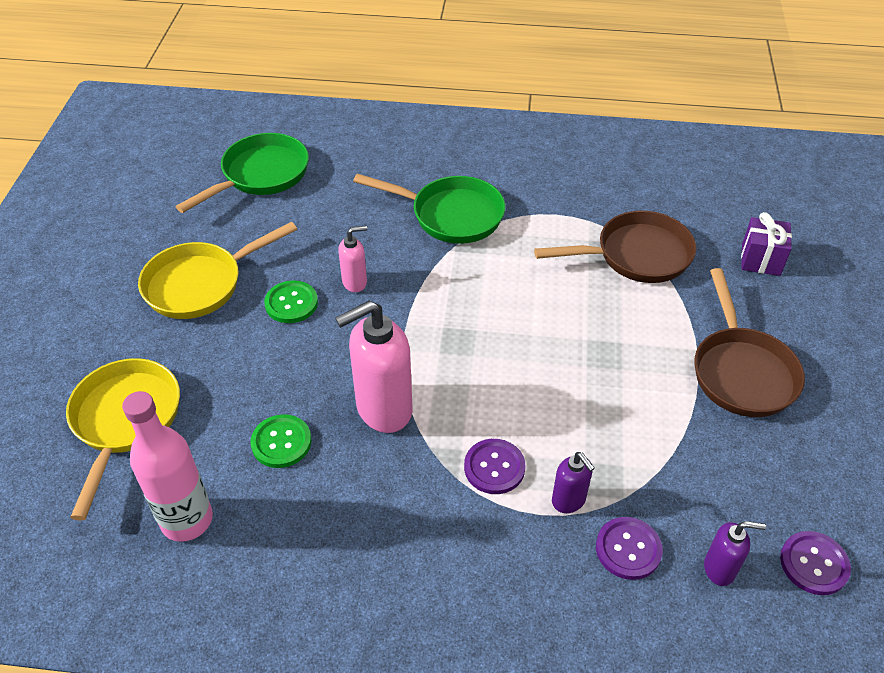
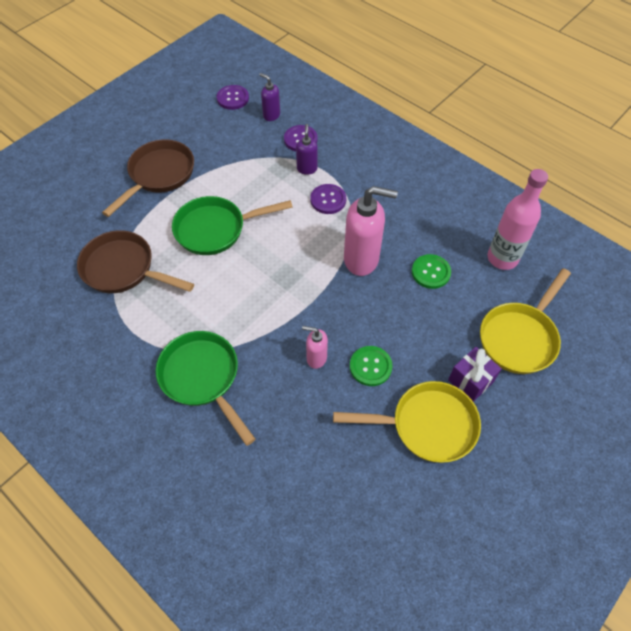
camera: 145 degrees left, 10 degrees up
(260, 175) = (316, 530): green pan -> green pan (216, 229)
(760, 260) = (61, 223): purple gift -> purple gift (470, 381)

